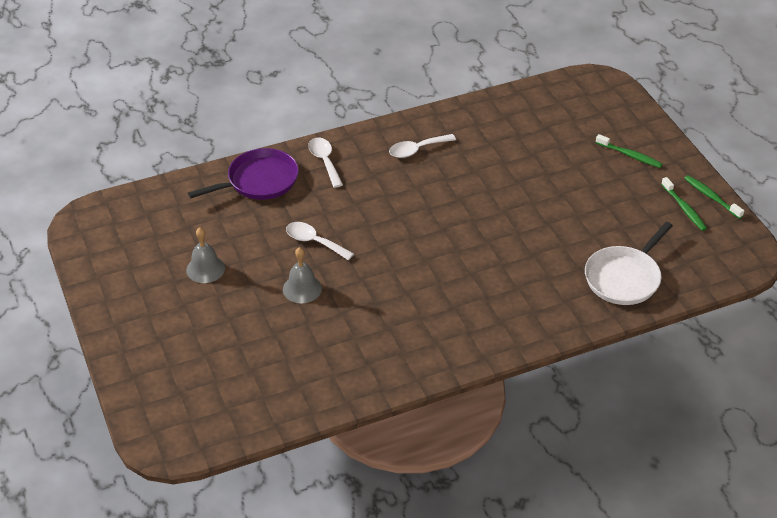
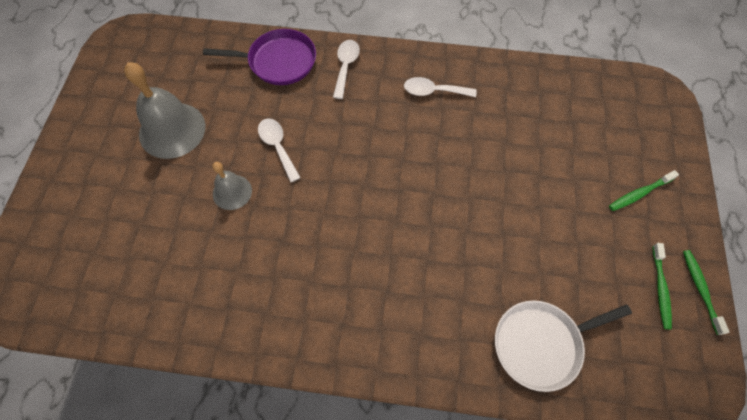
camera: 30 degrees right, 20 degrees up
(205, 269) = (172, 130): grey bell -> grey bell, size x1.78
(630, 155) = (639, 193): green toothbrush -> green toothbrush turned 90 degrees clockwise

